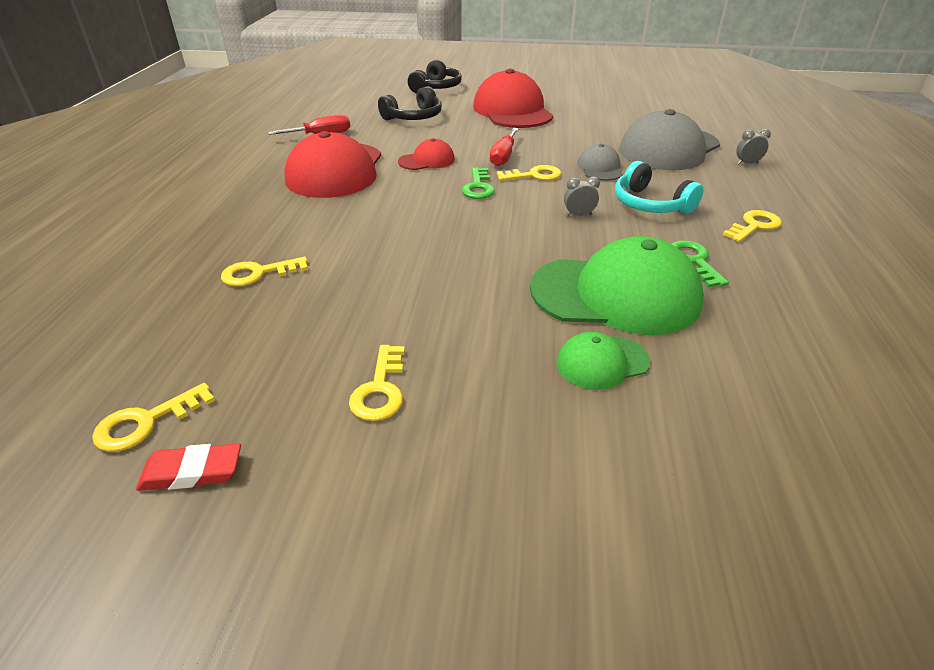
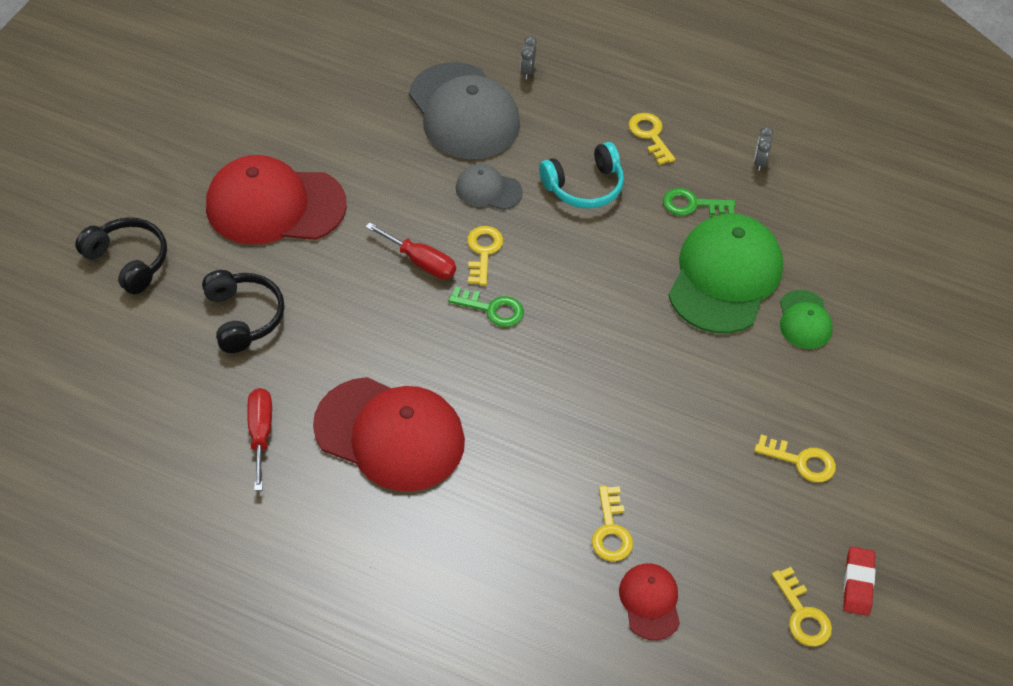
camera: 75 degrees left, 15 degrees up
(427, 160) = (400, 337): red cap -> red cap (650, 602)
(579, 215) = (585, 248): grey clock -> grey clock (759, 162)

